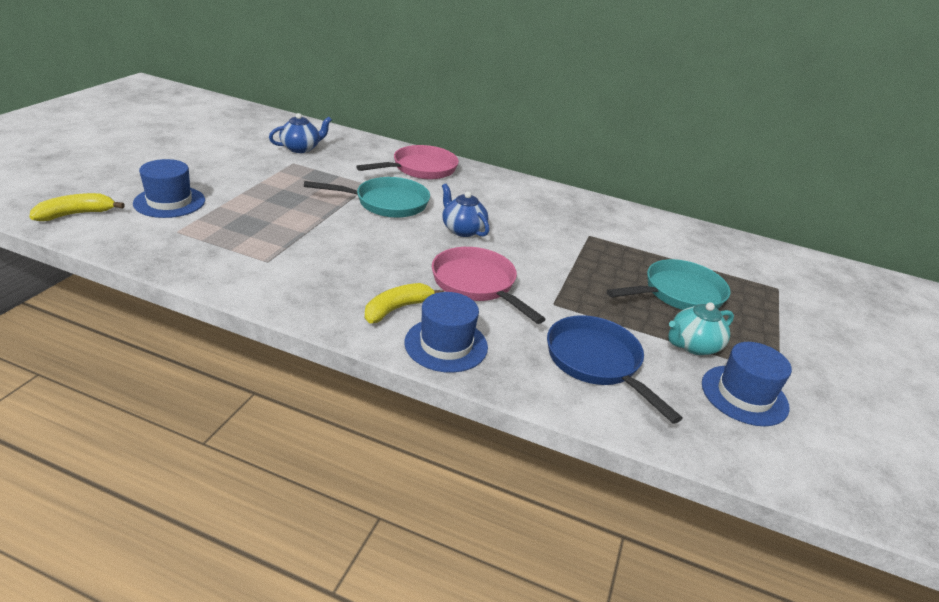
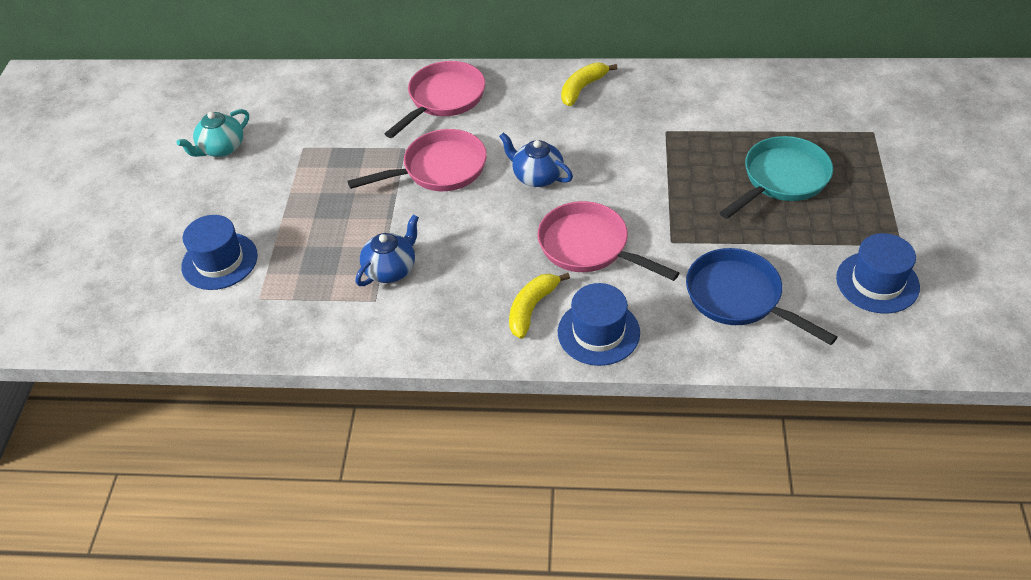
camera: 10 degrees left, 15 degrees up
(76, 214) = (142, 317): yellow banana -> yellow banana (582, 88)
(301, 148) = (295, 119): blue teapot -> blue teapot (391, 269)
(386, 203) = (439, 169): turquoise pan -> pink pan
(693, 345) = (816, 241): turquoise teapot -> turquoise teapot (221, 148)

